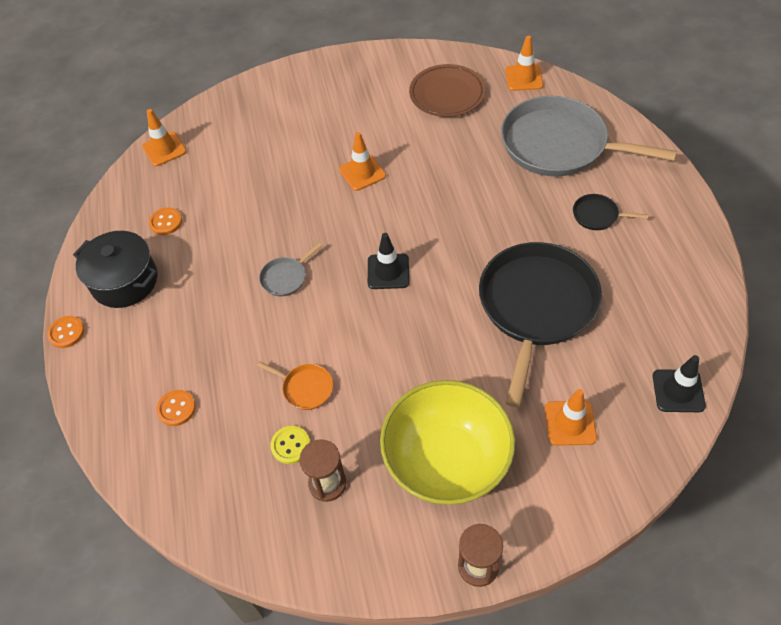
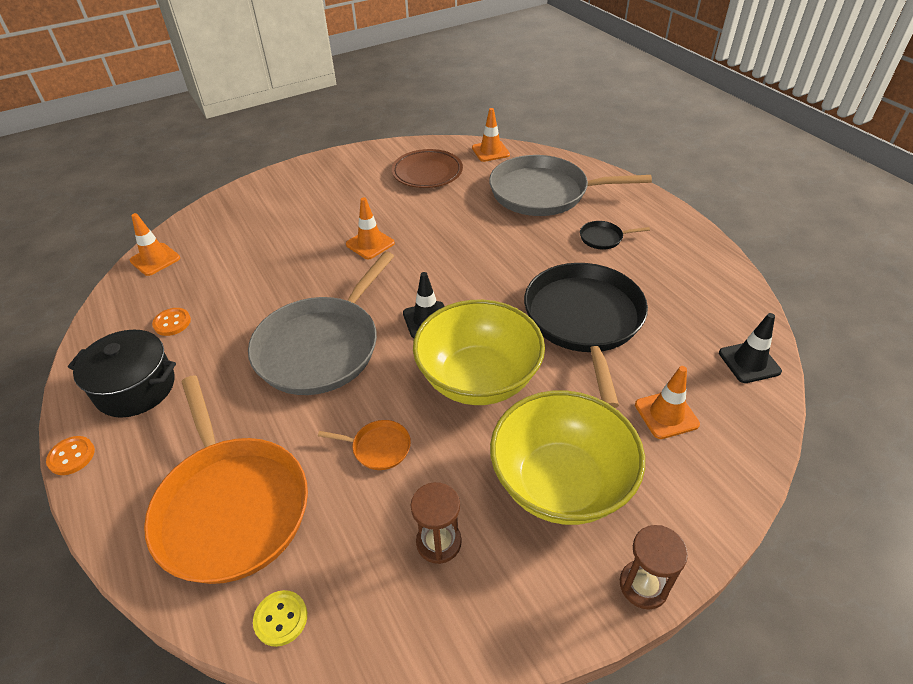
camera: 20 degrees left, 10 degrees down
(176, 408) = (231, 506): orange button -> orange pan
(285, 277) = (321, 347): grey pan -> grey pan, size x2.48
(290, 445) = (381, 512): yellow button -> yellow button (281, 619)
(413, 344) = (478, 379): none -> yellow bowl

